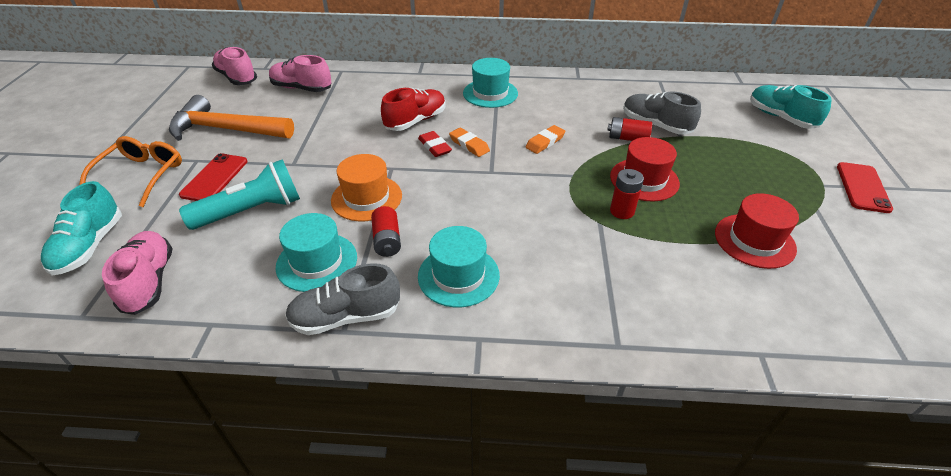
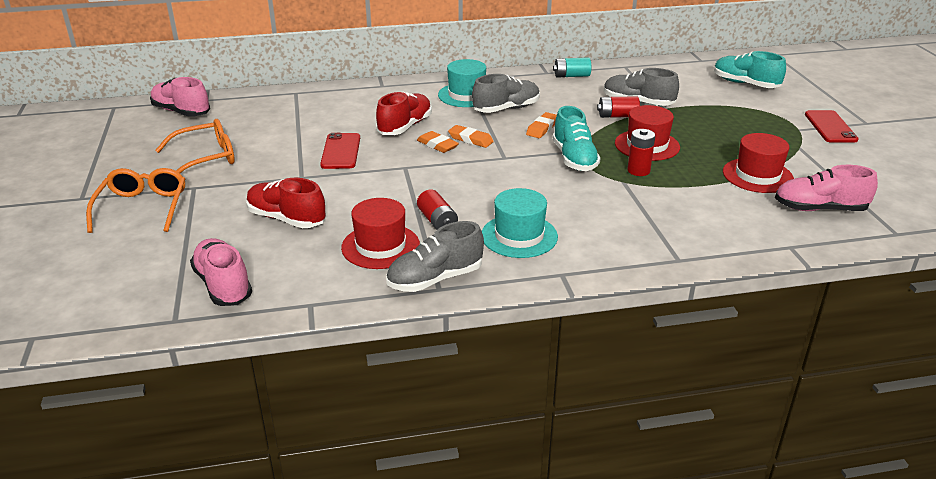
camera: 15 degrees left, 10 degrees down
(90, 246) = (136, 269): turquoise shoe -> turquoise shoe (574, 158)
(214, 178) = (226, 199): red phone -> red phone (341, 151)
(226, 129) = (206, 158): orange hammer -> orange glasses
(252, 211) = (286, 219): turquoise flashlight -> red shoe
(302, 88) = (263, 113): pink shoe -> pink shoe (819, 209)
(317, 262) = (380, 246): turquoise hat -> red hat
(366, 198) = (396, 193): orange hat -> none
(434, 147) = (437, 145): red eraser -> orange eraser
(520, 114) = (506, 109): none -> grey shoe
(601, 85) = (571, 76): none -> turquoise battery

